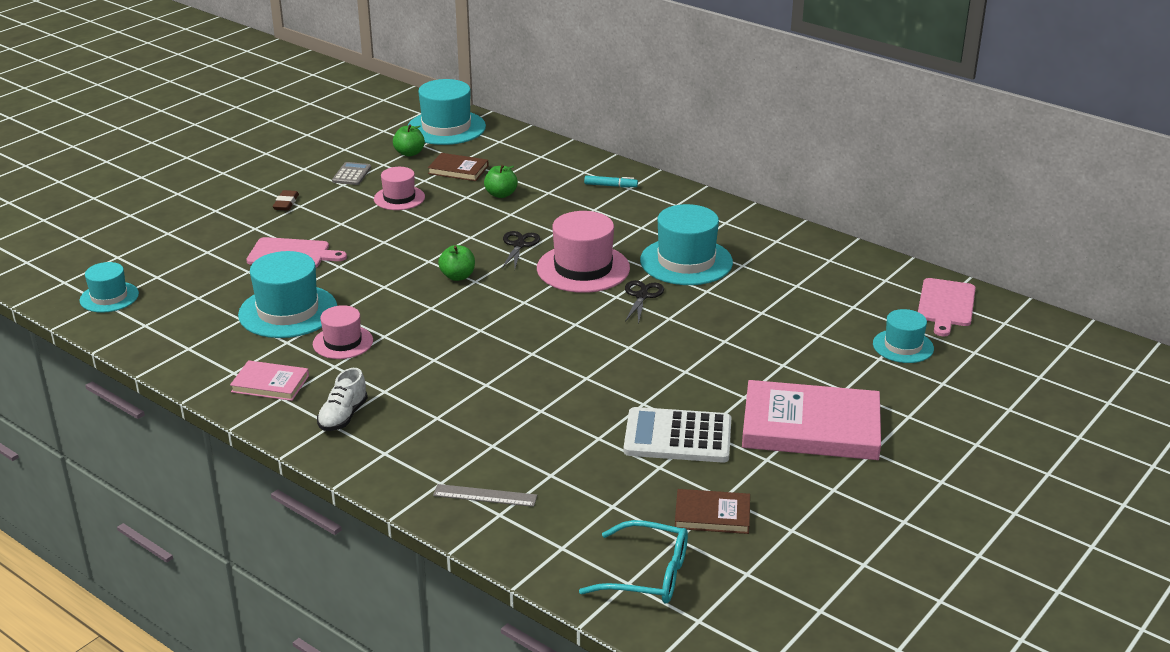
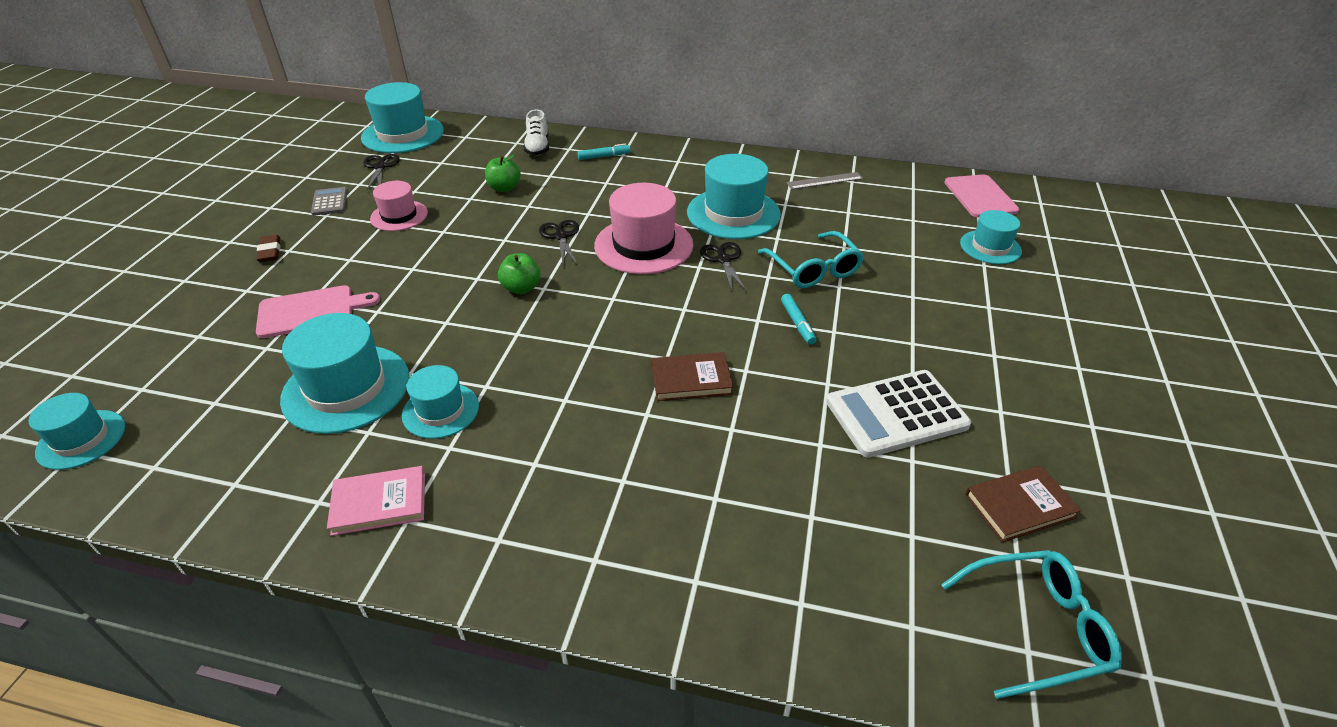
camera: 25 degrees left, 10 degrees up
(343, 342) = (440, 410): pink hat -> turquoise hat
(343, 416) = (506, 521): white shoe -> white shoe (538, 147)
(409, 153) = (380, 167): green apple -> black scissors
(458, 170) = (443, 173): brown book -> brown book (691, 380)
(485, 495) = (763, 580): grey ruler -> grey ruler (824, 181)
(660, 358) = (797, 323): none -> turquoise marker
(714, 322) = (813, 269): none -> turquoise glasses
(811, 426) = (1002, 358): pink book -> none

